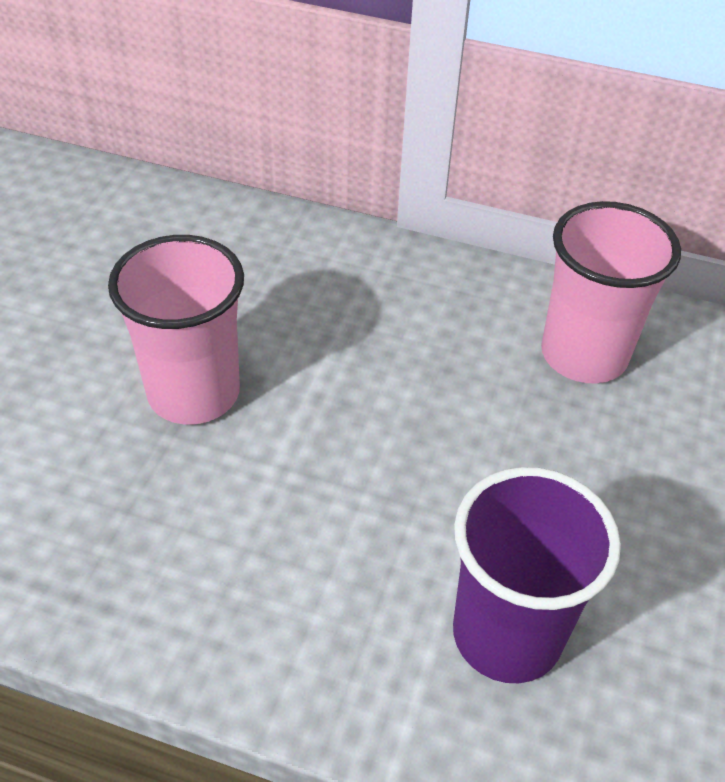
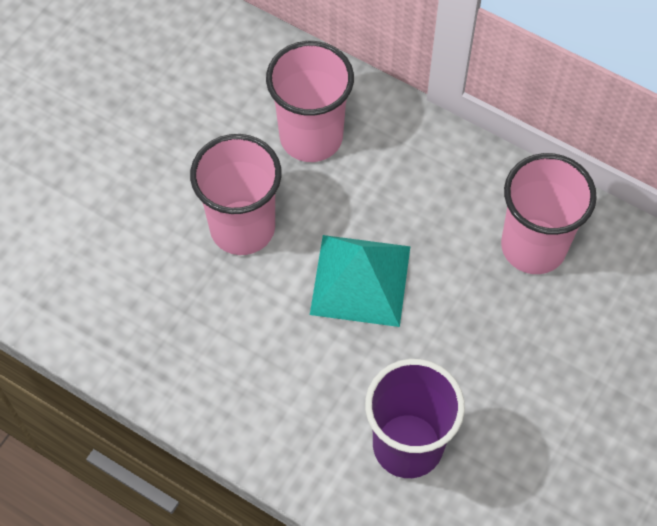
camera: 15 degrees right, 15 degrees up
(264, 281) = (311, 137): none -> pink cup
(372, 429) = (360, 280): none -> turquoise pyramid

